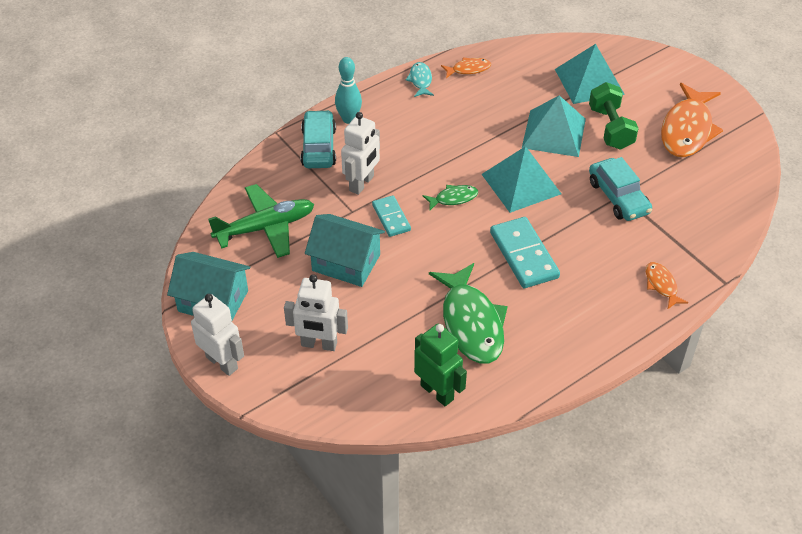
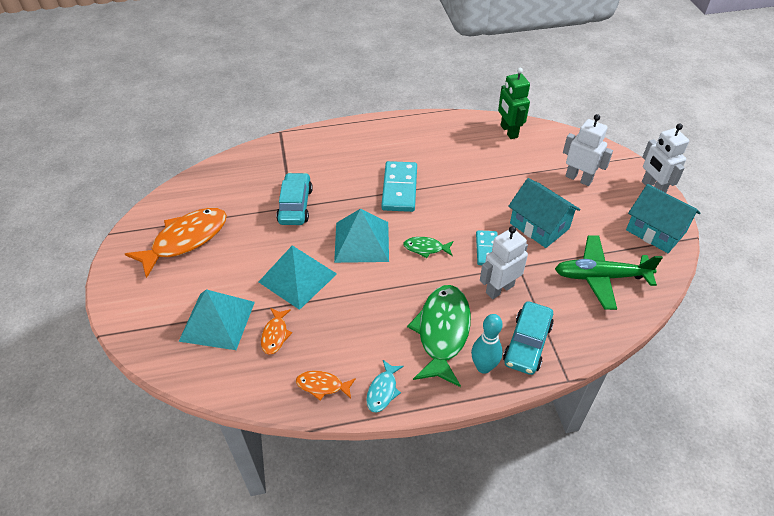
camera: 155 degrees left, 0 degrees up
(471, 323) = (465, 159): green fish -> green fish (442, 332)
(610, 128) = (245, 264): green dumbbell -> none
(661, 285) = (321, 142): orange fish -> orange fish (275, 335)

